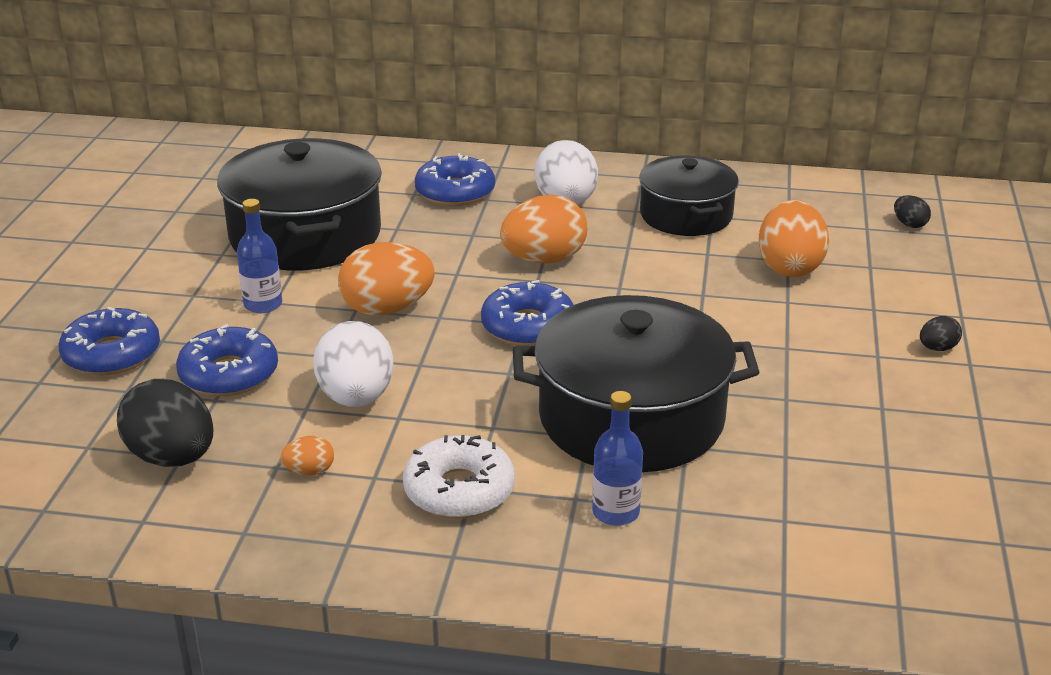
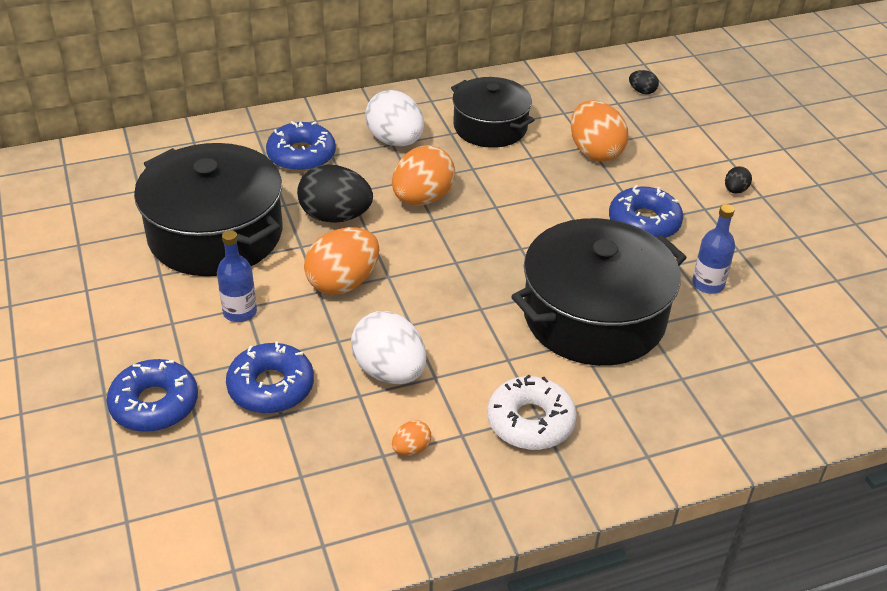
camera: 30 degrees left, 10 degrees up
(172, 458) = (295, 480): black egg -> black egg (335, 216)
(528, 326) = (460, 263): blue donut -> blue donut (644, 222)
(615, 512) = (646, 397): blue bottle -> blue bottle (708, 284)

